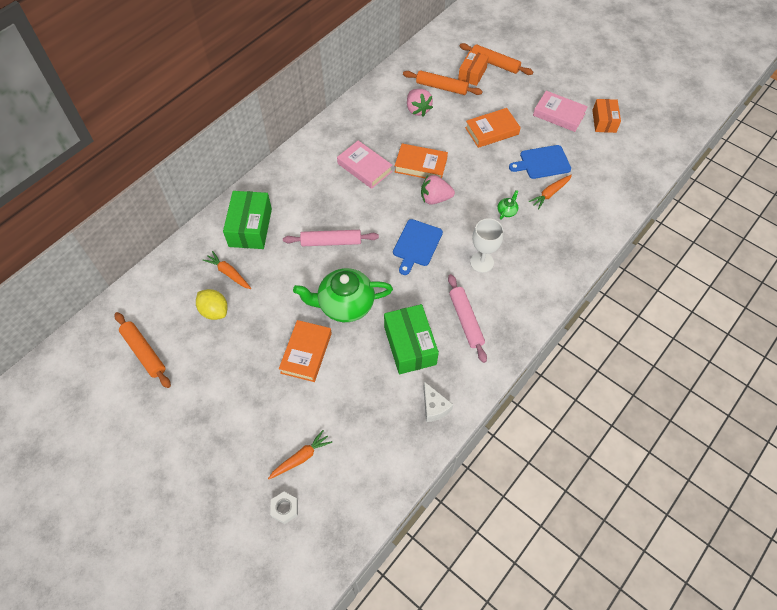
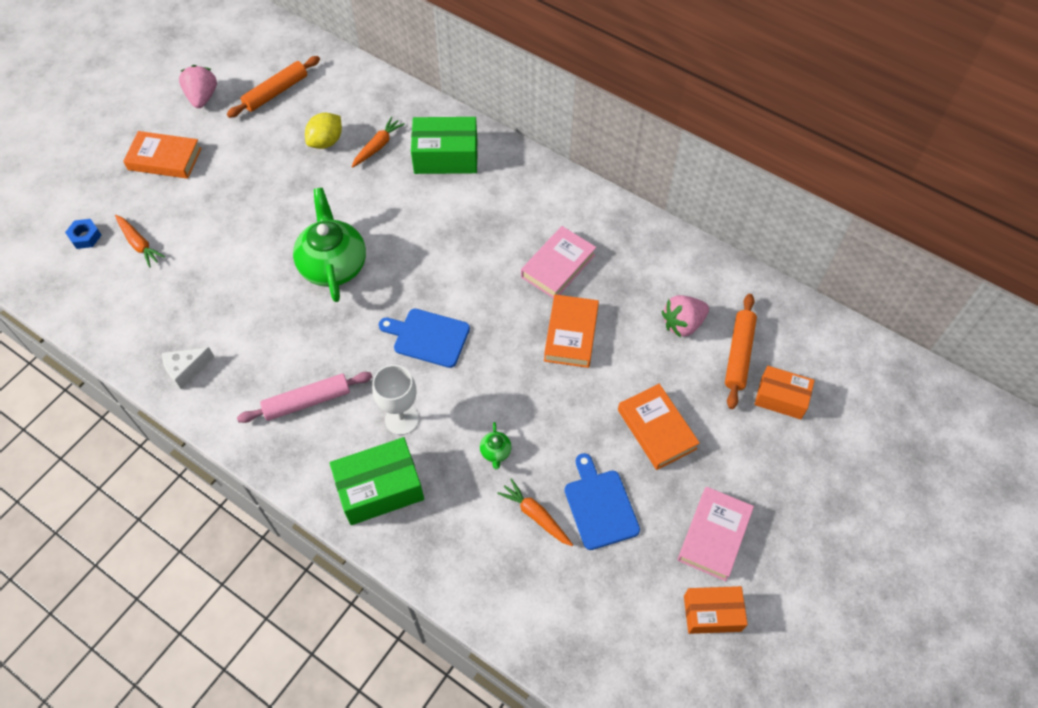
camera: 85 degrees right, 0 degrees up
(285, 508) = (85, 237): white nut -> blue nut
(306, 353) = (267, 233): orange book -> orange book (165, 159)
(331, 242) = (428, 241): pink rolling pin -> none
(410, 345) = (273, 339): green box -> green box (380, 488)
(435, 198) = (511, 355): pink strawberry -> pink strawberry (202, 97)
(494, 64) = (814, 432): orange rolling pin -> none
(507, 211) = (495, 452): green teapot -> green teapot turned 60 degrees clockwise

